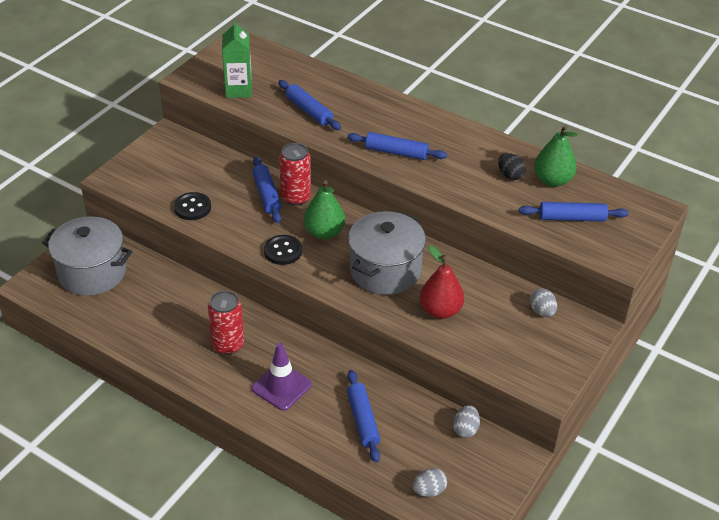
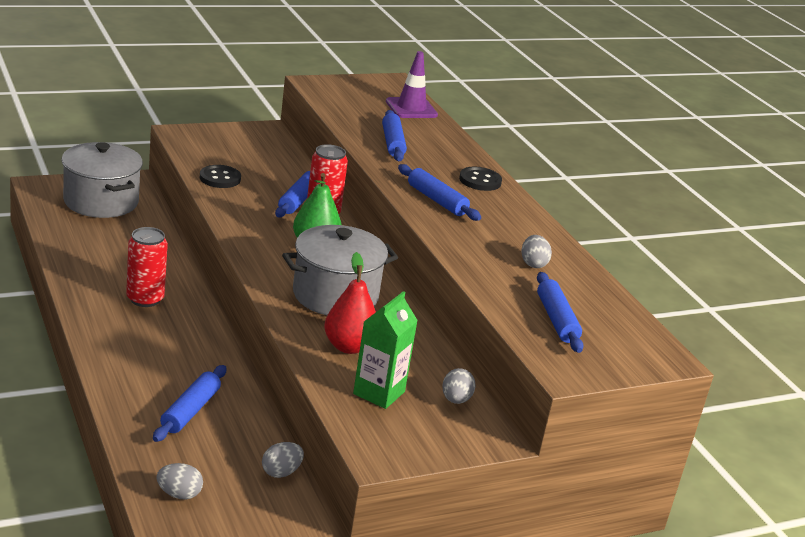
camera: 30 degrees right, 15 degrees down
(239, 90) = (347, 106): green carton -> green carton (379, 393)
(281, 386) = (150, 349): purple traffic cone -> purple traffic cone (411, 108)
(283, 251) = (258, 239): black button -> black button (480, 181)
(510, 175) = (533, 264): black egg -> grey egg
(552, 180) = (575, 287): green pear -> none
(572, 218) = (556, 320): blue rolling pin -> blue rolling pin turned 45 degrees clockwise

